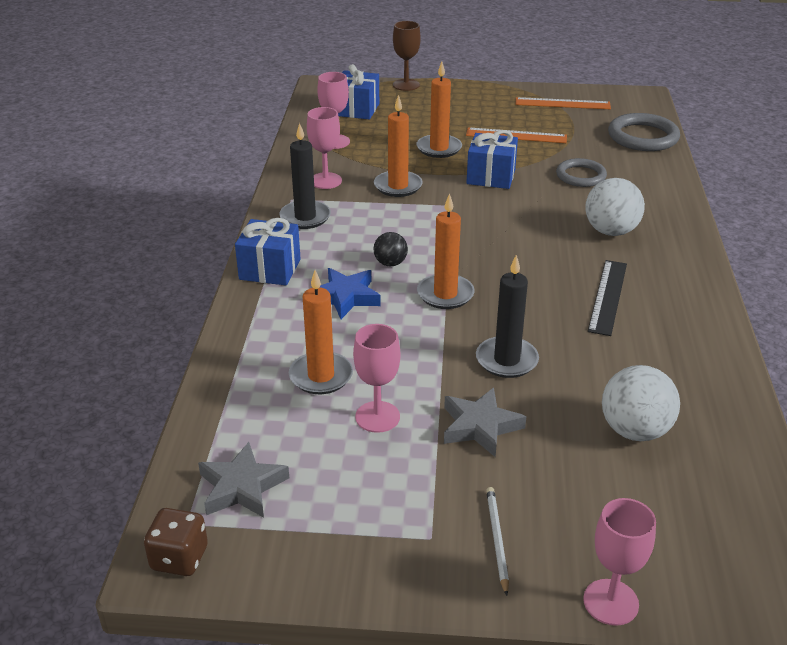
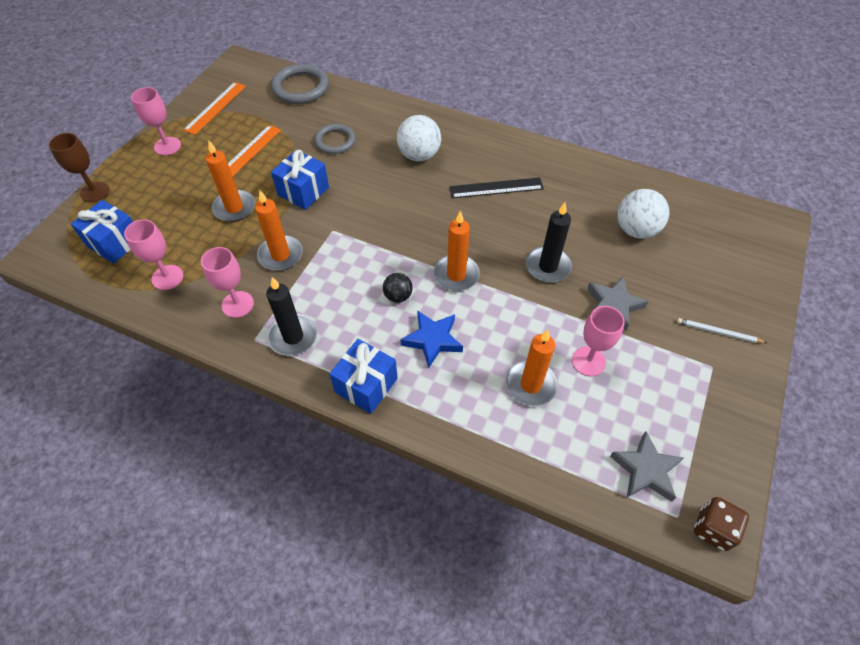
camera: 70 degrees left, 20 degrees up
(607, 296) = (496, 188): black ruler -> black ruler turned 45 degrees counterclockwise
(610, 602) = (772, 296): pink goblet -> pink goblet (167, 146)

